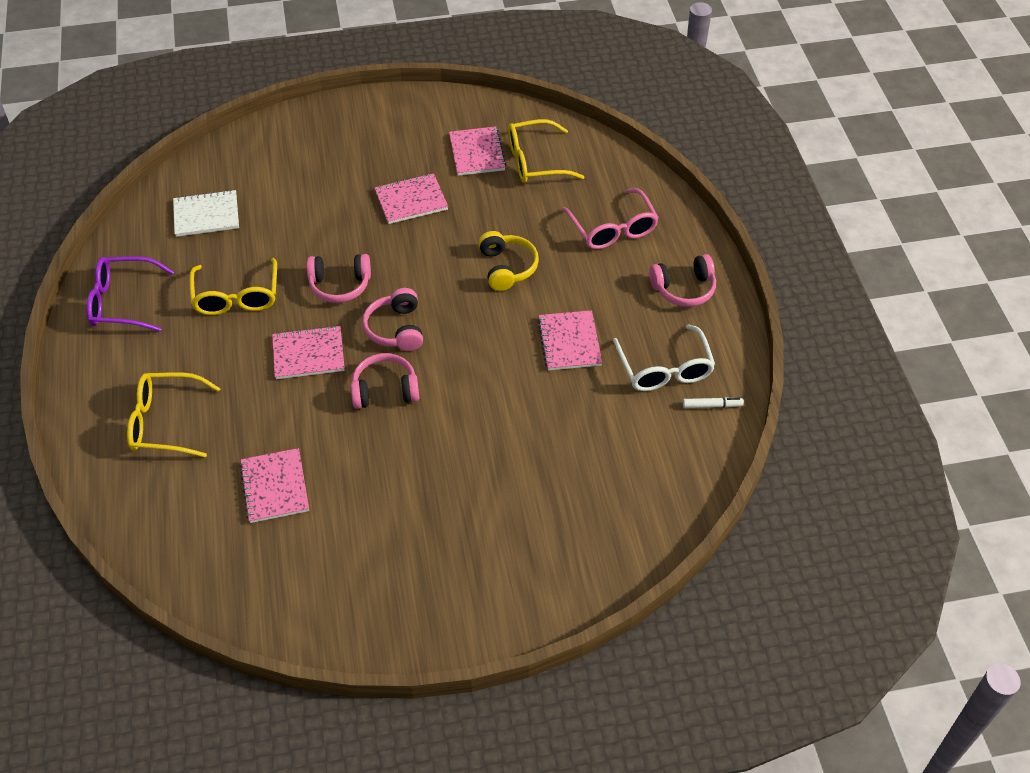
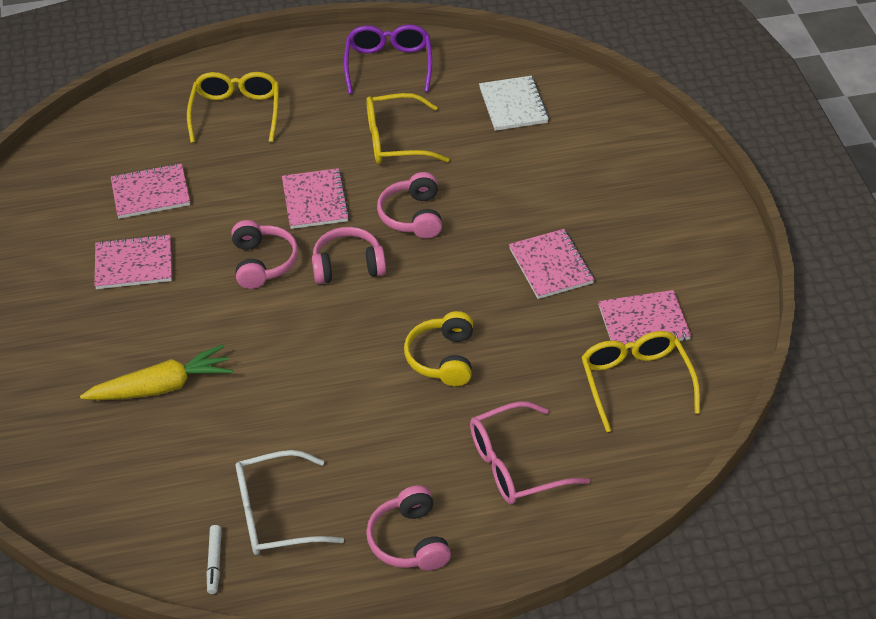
camera: 90 degrees right, 5 degrees down
(507, 267) = (443, 358): yellow headphones -> yellow headphones turned 105 degrees clockwise
(531, 456) = (161, 387): none -> yellow carrot
(569, 342) = (323, 420): pink notebook -> pink notebook (134, 264)

